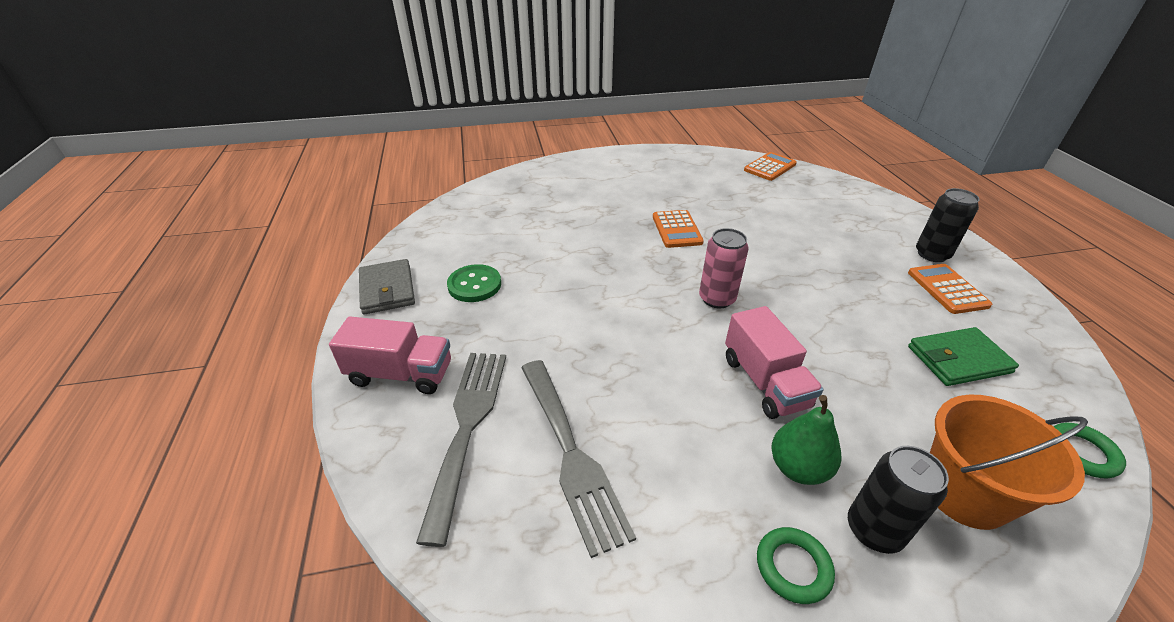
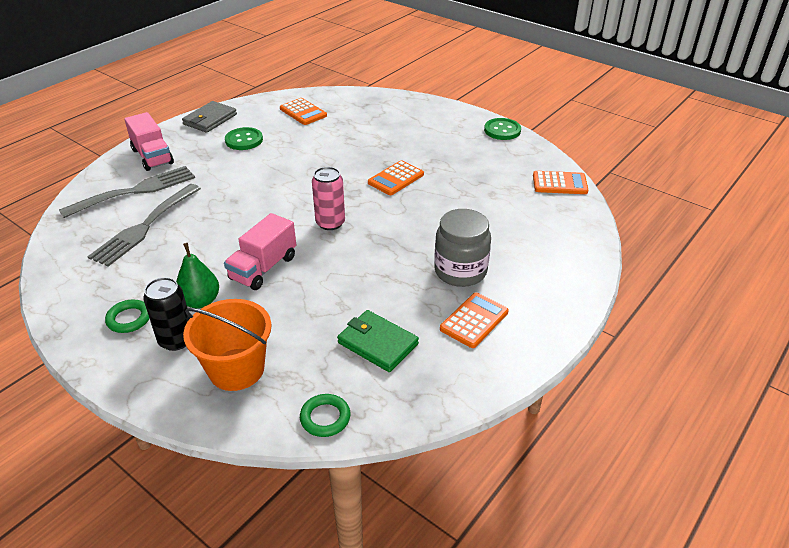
camera: 50 degrees right, 0 degrees up
(477, 225) = (303, 112): none -> orange calculator
(660, 153) = (502, 130): none -> green button
(864, 263) = (460, 271): none -> grey jar
(932, 254) = (523, 302): black can -> none

